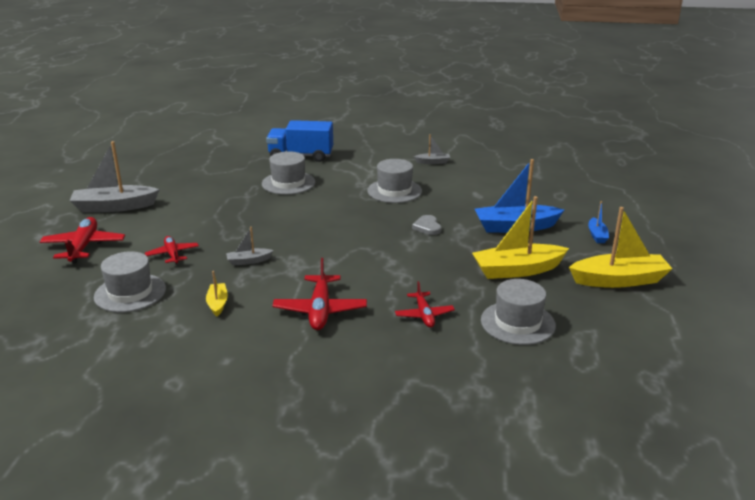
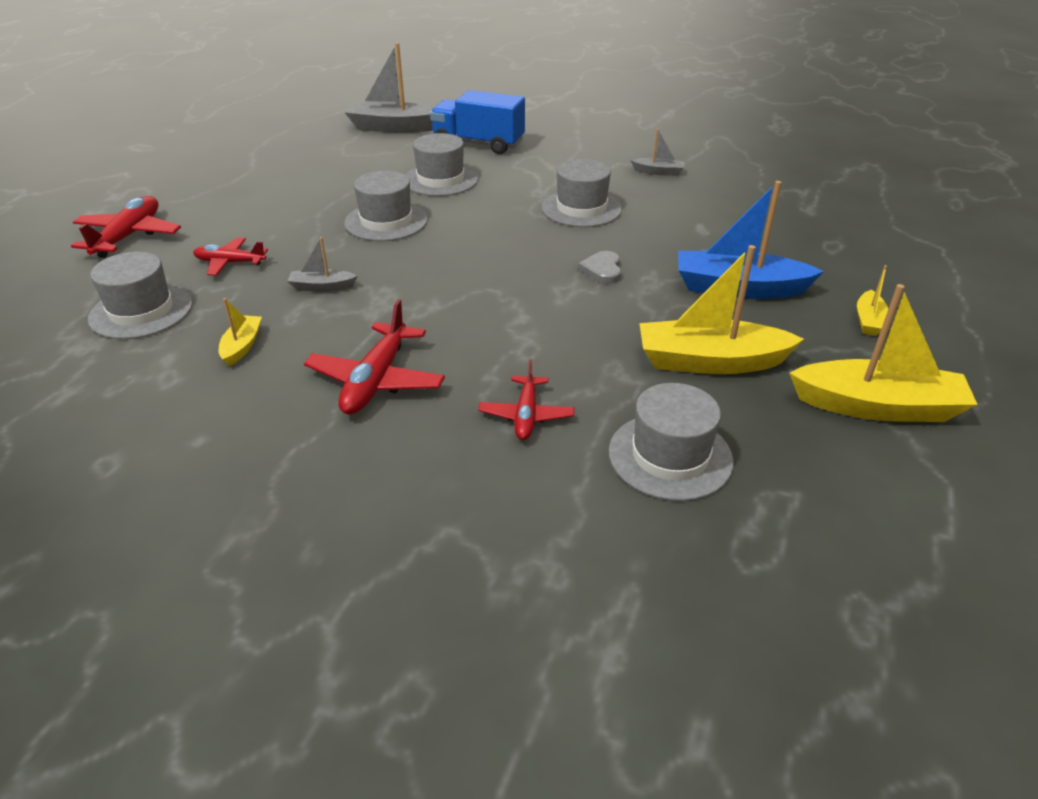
camera: 15 degrees right, 10 degrees up
(114, 207) = (201, 186): grey boat -> grey boat (394, 127)
(172, 254) = (230, 263): red plane -> red plane turned 75 degrees counterclockwise
(267, 214) = (386, 221): none -> grey hat
(597, 235) = (868, 320): blue boat -> yellow boat

